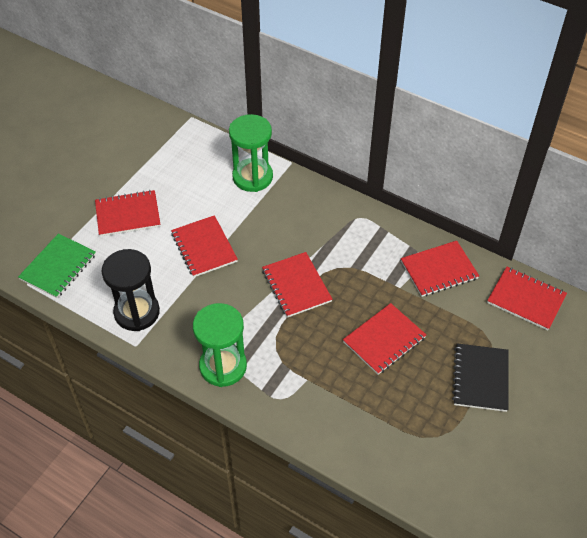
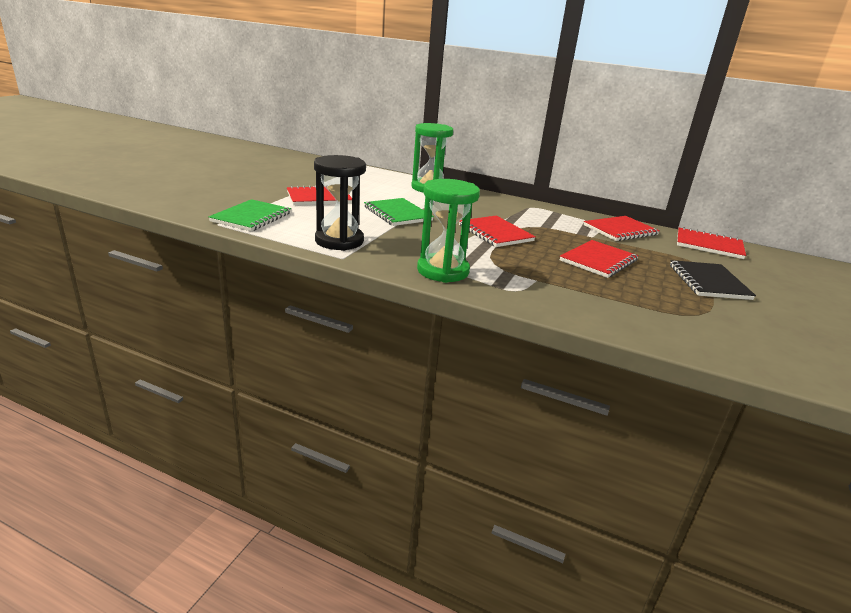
camera: 10 degrees left, 25 degrees down
(204, 247) = (397, 214): red notebook -> green notebook

